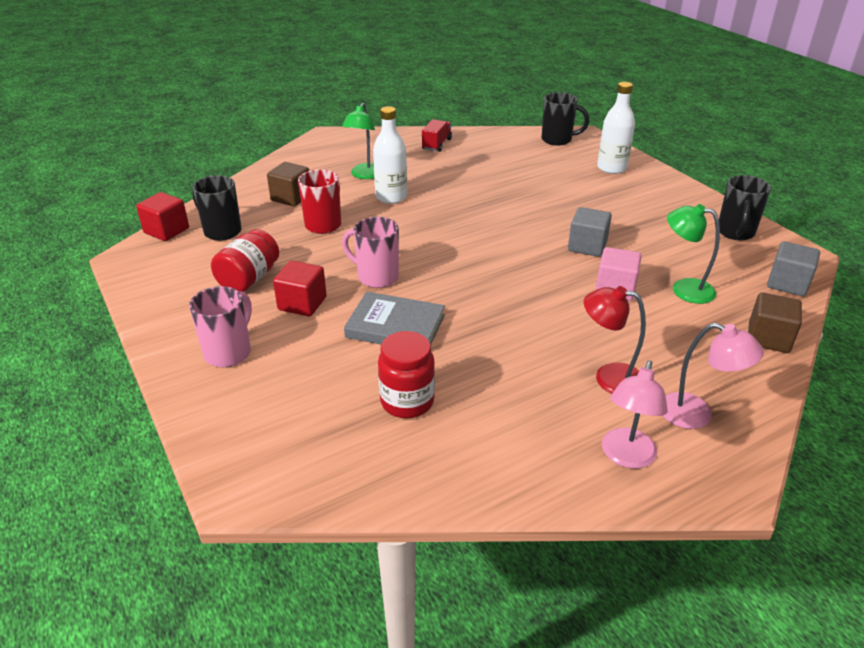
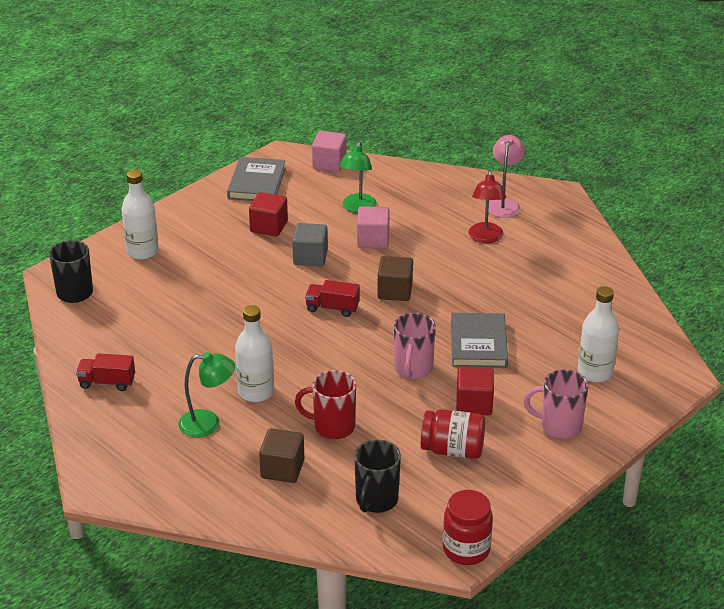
camera: 105 degrees left, 0 degrees up
(166, 231) = (392, 546): red cube -> red cube (269, 226)
(296, 405) = (595, 372): none -> white bottle
(407, 401) = (561, 321): red jar -> red jar (466, 549)
(495, 247) = (332, 308): none -> red truck
(626, 457) = (558, 228): pink lamp -> none
(735, 233) = (257, 183): black mug -> grey book
(768, 338) = (406, 175): brown cube -> brown cube (395, 291)
(787, 284) = (329, 163): grey cube -> pink cube

